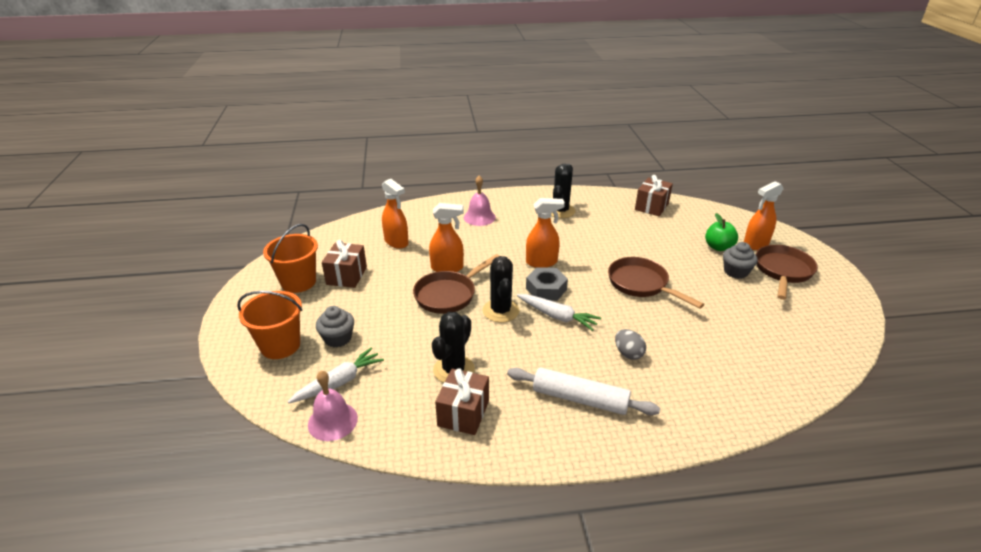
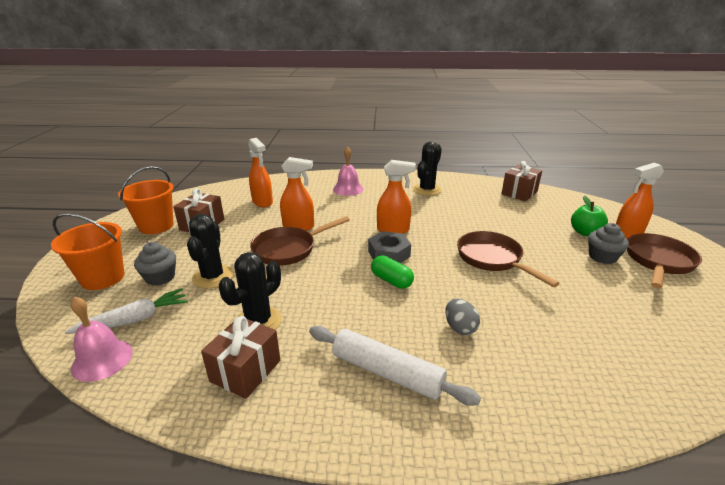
camera: 10 degrees right, 5 degrees down
(500, 311) = (334, 269): black cactus -> black cactus (213, 277)
(557, 316) = (391, 280): white carrot -> green capsule

